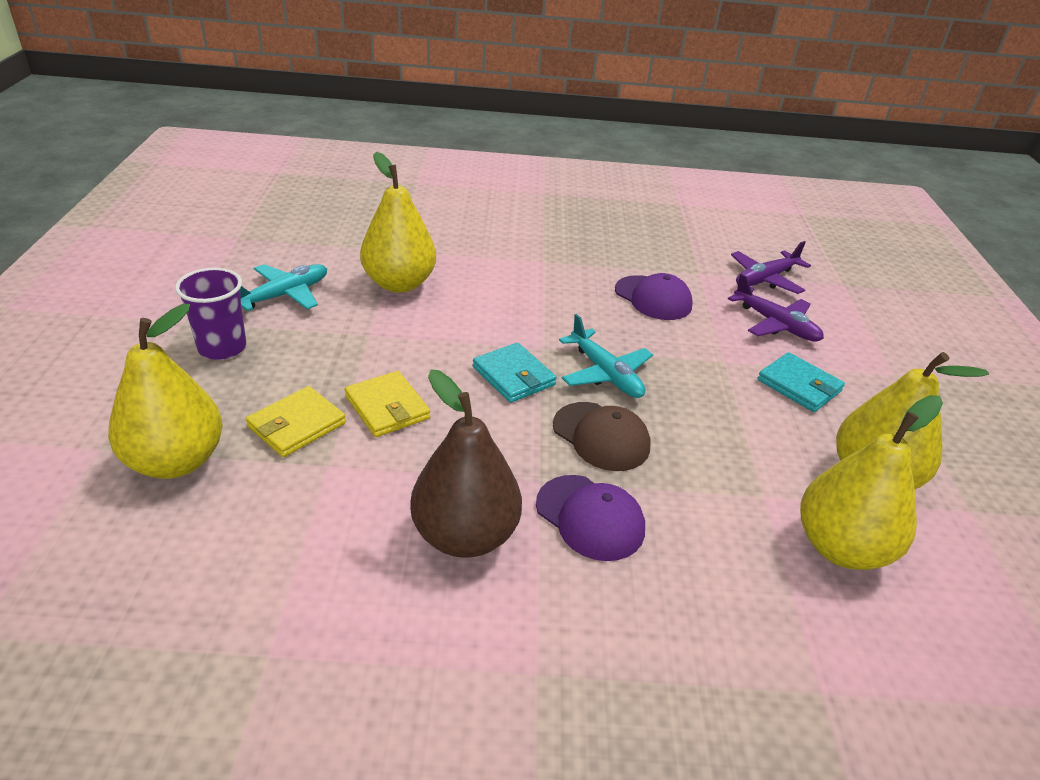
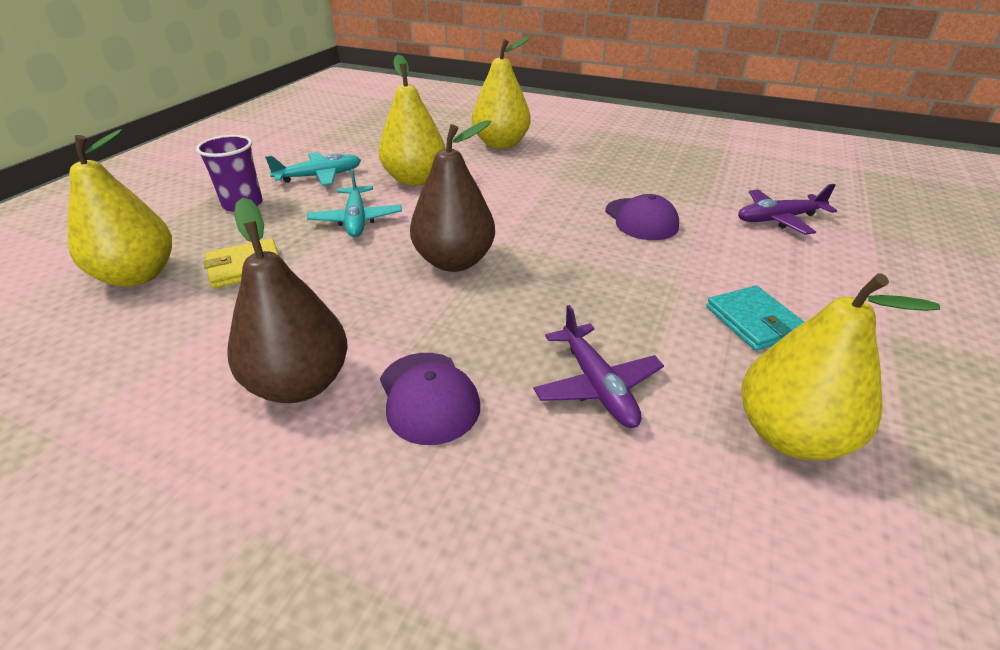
camera: 25 degrees right, 0 degrees up
(387, 407) = (326, 267): yellow wallet -> none
(513, 376) = (454, 261): turquoise wallet -> brown pear
(601, 436) = (497, 327): brown cap -> none
(605, 373) = (544, 274): turquoise plane -> turquoise plane (356, 220)
(775, 324) = (763, 260): purple plane -> purple plane (597, 385)
(841, 548) = (697, 503): yellow pear -> yellow pear (501, 144)

